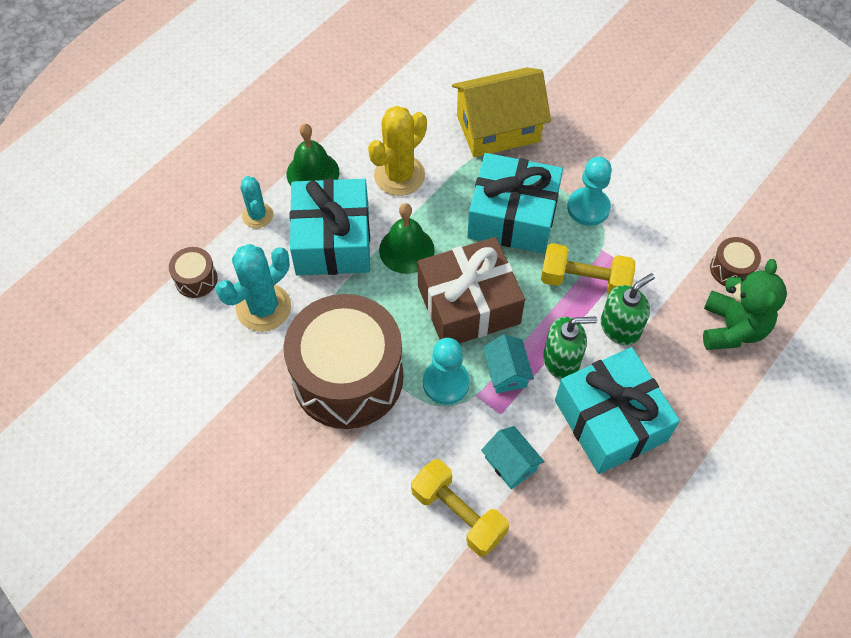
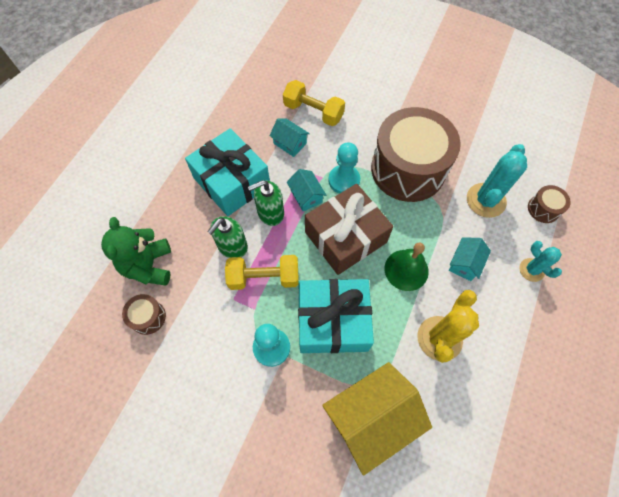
camera: 165 degrees right, 5 degrees up
(312, 173) = (511, 321): green bell -> none
(332, 240) = (464, 263): turquoise gift -> turquoise house

